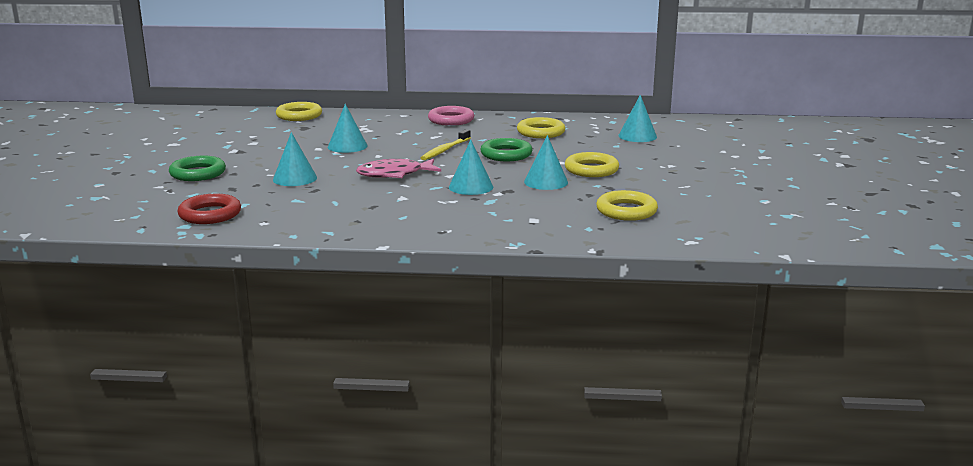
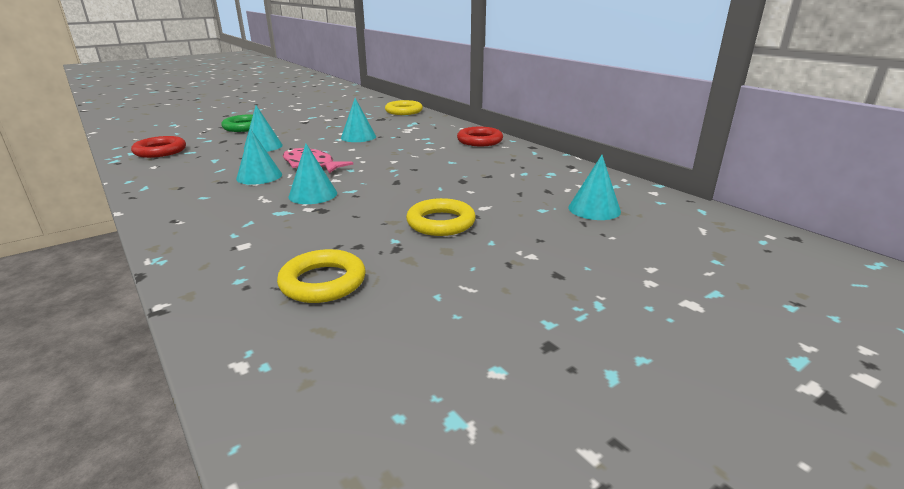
camera: 50 degrees right, 5 degrees up
(445, 150) = (399, 160): yellow toothbrush -> none
(451, 120) = (479, 141): pink ring -> red ring
(506, 154) = (425, 180): green ring -> none
(541, 132) = (513, 172): yellow ring -> none
(546, 182) = (369, 216): turquoise cone -> turquoise cone (259, 176)

